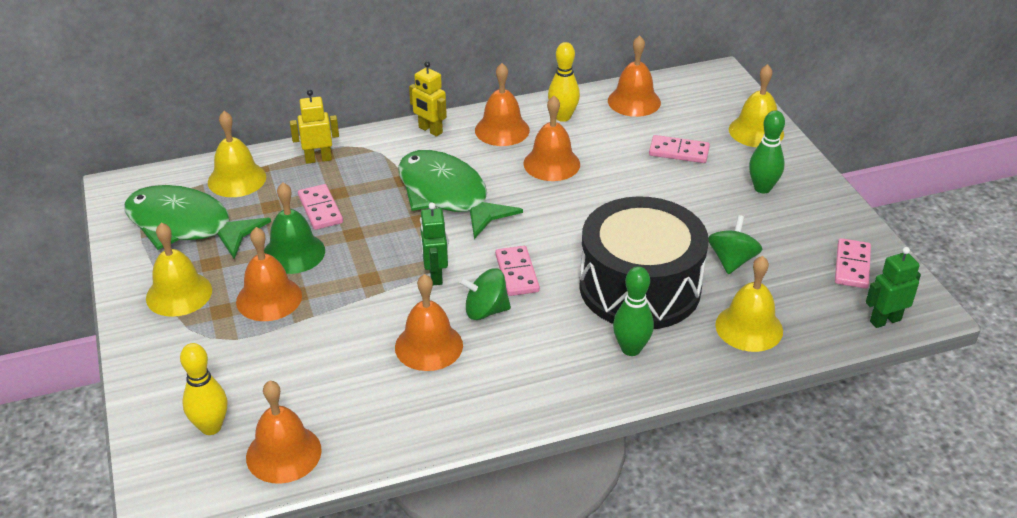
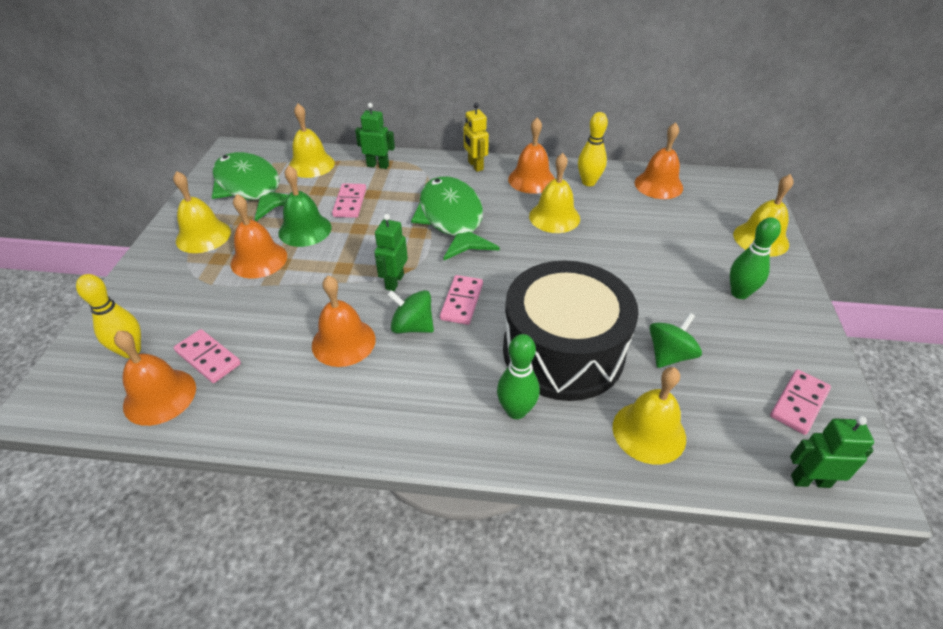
camera: 25 degrees right, 5 degrees up
(318, 159) = (378, 165): yellow robot -> green robot
(551, 164) = (554, 217): orange bell -> yellow bell
(679, 152) = (675, 237): pink domino -> pink domino (208, 358)

